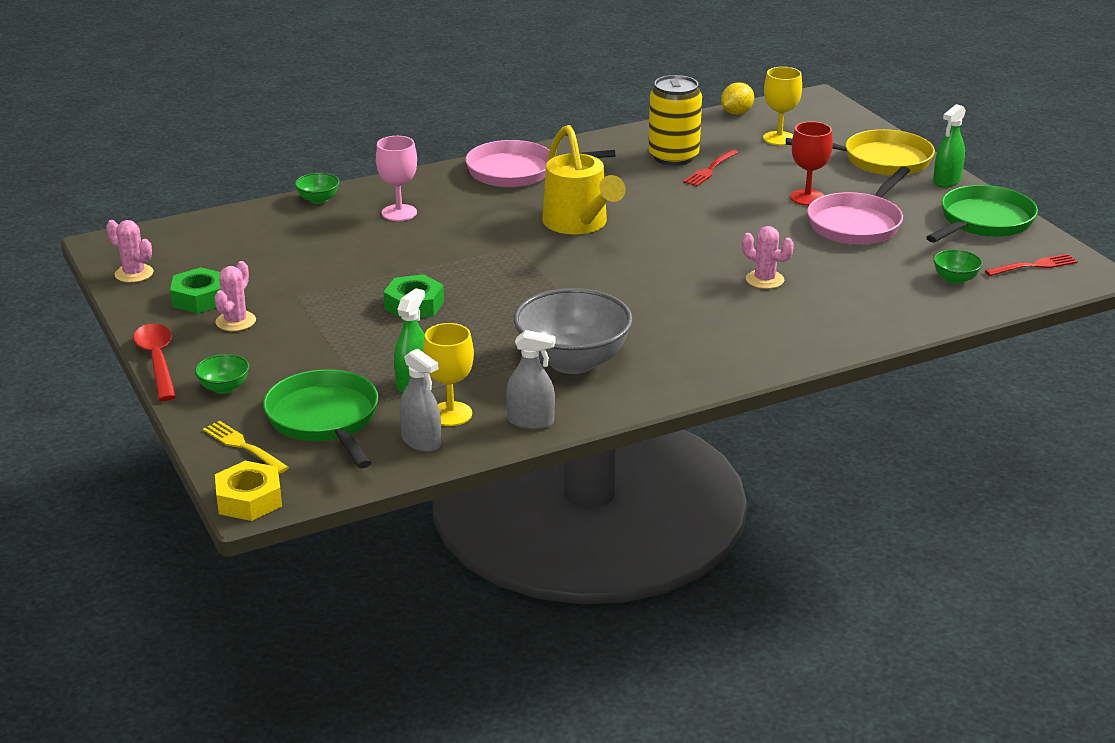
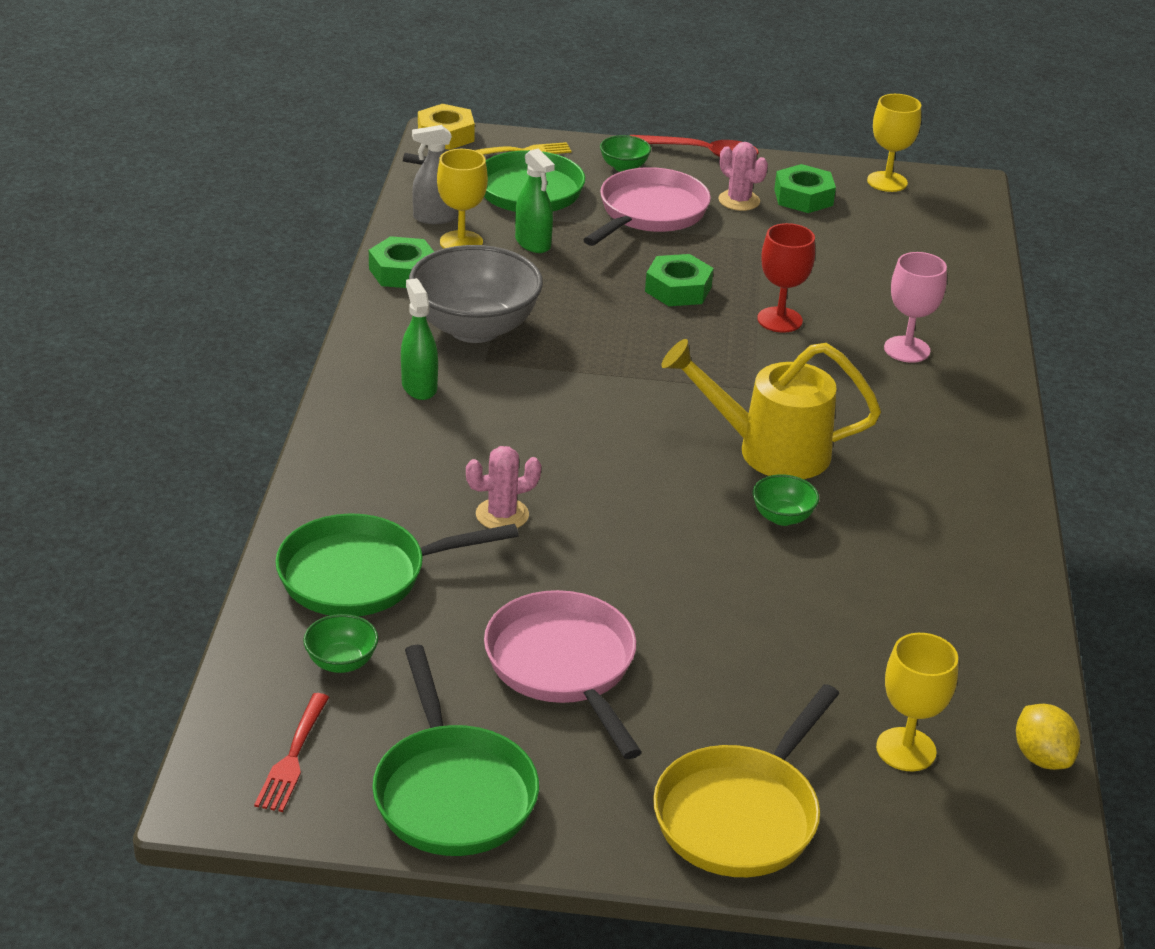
camera: 120 degrees right, 5 degrees up
(134, 274) = (887, 182): pink cactus -> yellow goblet
(318, 200) = (985, 314): green bowl -> green bowl (782, 517)
(517, 171) = (963, 467): pink pan -> pink pan (649, 213)
(530, 421) = (403, 272): grey spray bottle -> green nut
(673, 157) = (914, 612): yellow can -> none
(710, 169) = (845, 624): red fork -> none
(807, 197) = (681, 665): red goblet -> red goblet (779, 320)
(883, 300) = (361, 575): none -> green pan
(947, 181) = (609, 843): green spray bottle -> green spray bottle (419, 387)

